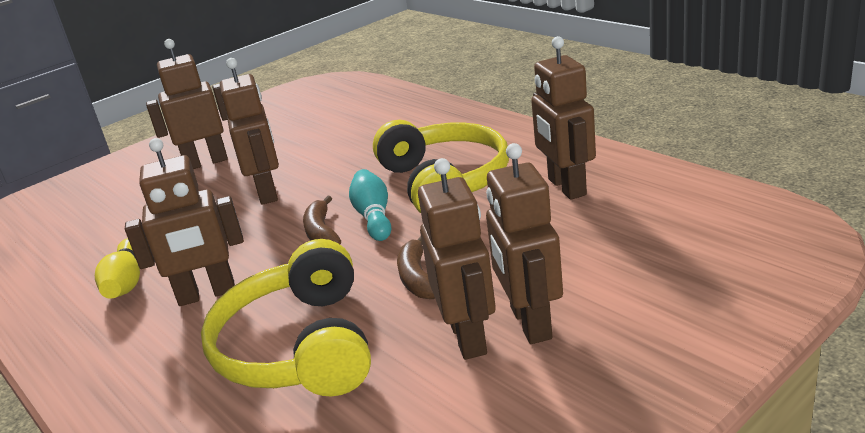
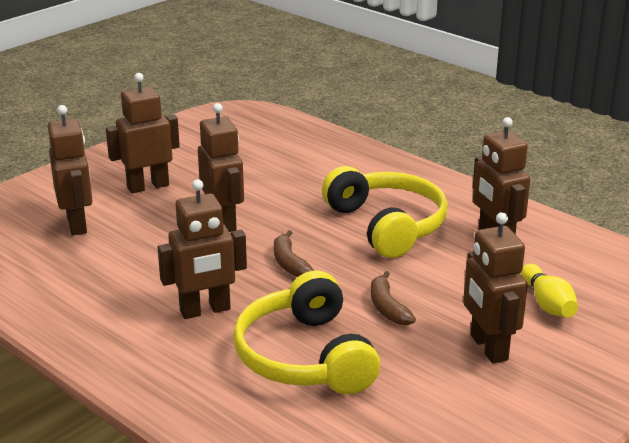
camera: 10 degrees left, 0 degrees up
(126, 282) = (123, 296): yellow bowling pin -> yellow bowling pin (547, 304)
(373, 217) = (332, 252): turquoise bowling pin -> none
(468, 337) = (442, 356): brown robot -> brown robot (77, 224)

